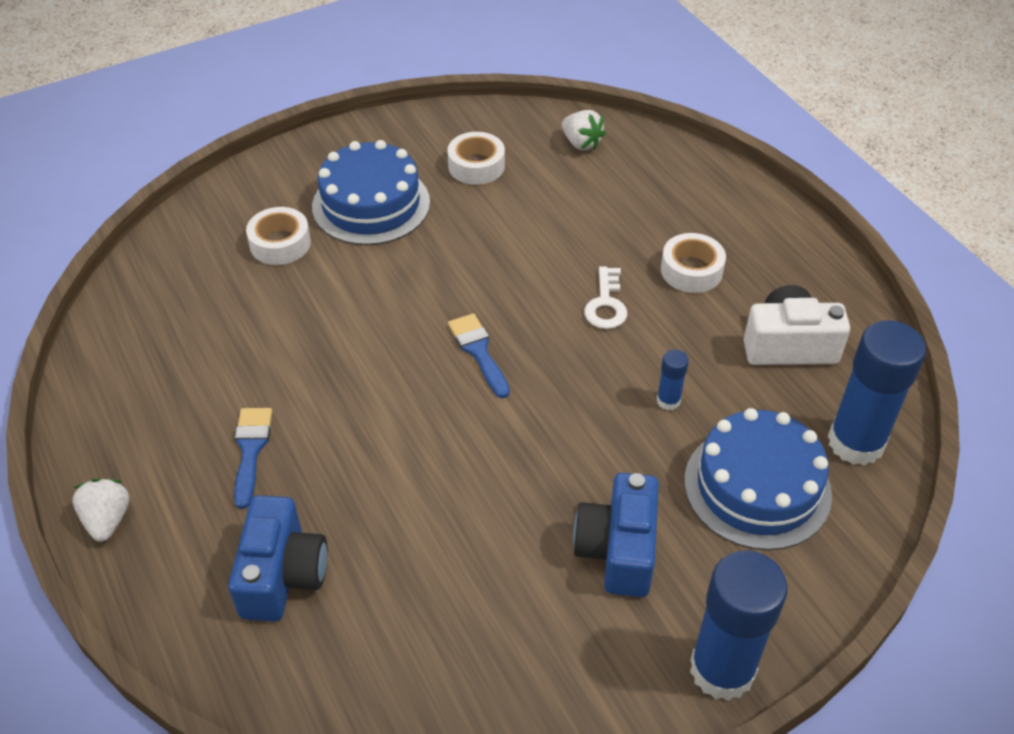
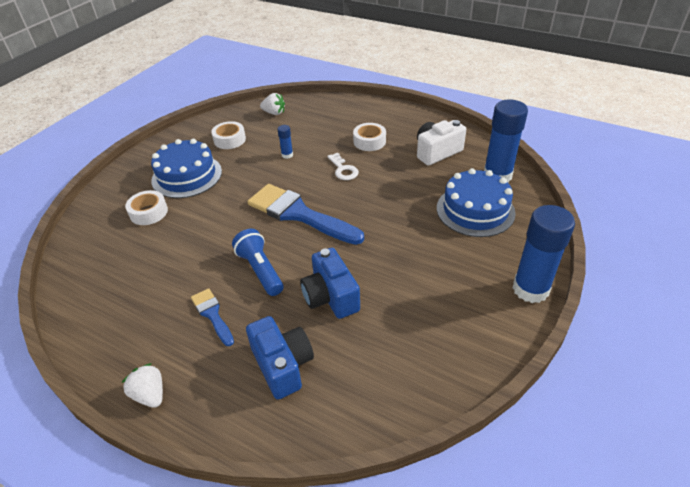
camera: 30 degrees left, 5 degrees down
(358, 416) = (260, 270): none -> blue flashlight
(478, 351) = (299, 214): blue brush -> blue brush, size x2.01
(618, 550) = (440, 264): blue camera -> blue camera (330, 297)
(668, 401) = (406, 195): blue glue stick -> blue glue stick (287, 155)

